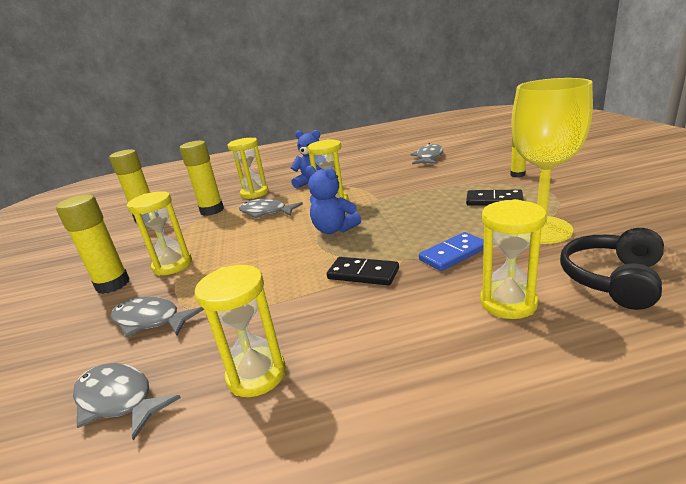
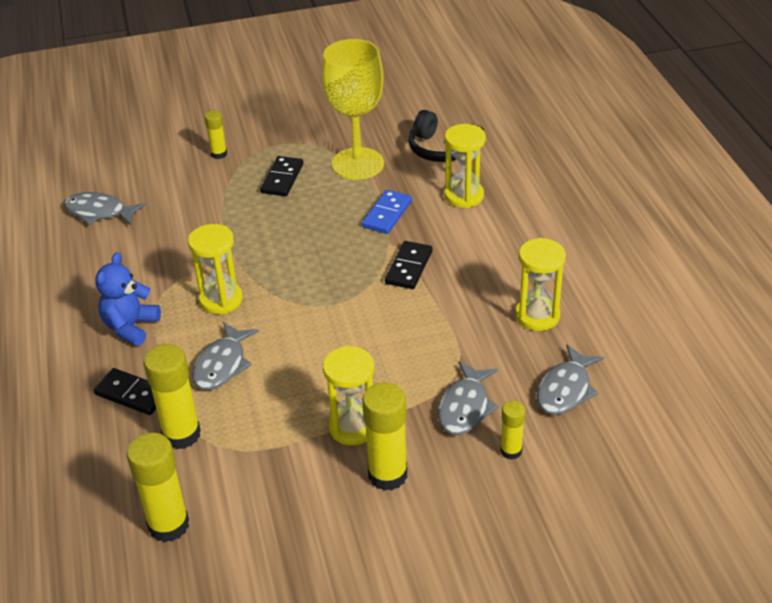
camera: 95 degrees left, 15 degrees up
(73, 352) = (511, 451): none -> yellow glue stick
(254, 193) = (132, 394): yellow hourglass -> black domino
(334, 229) = (306, 293): blue teddy bear -> none
(453, 254) = (387, 214): blue domino -> blue domino turned 60 degrees clockwise

